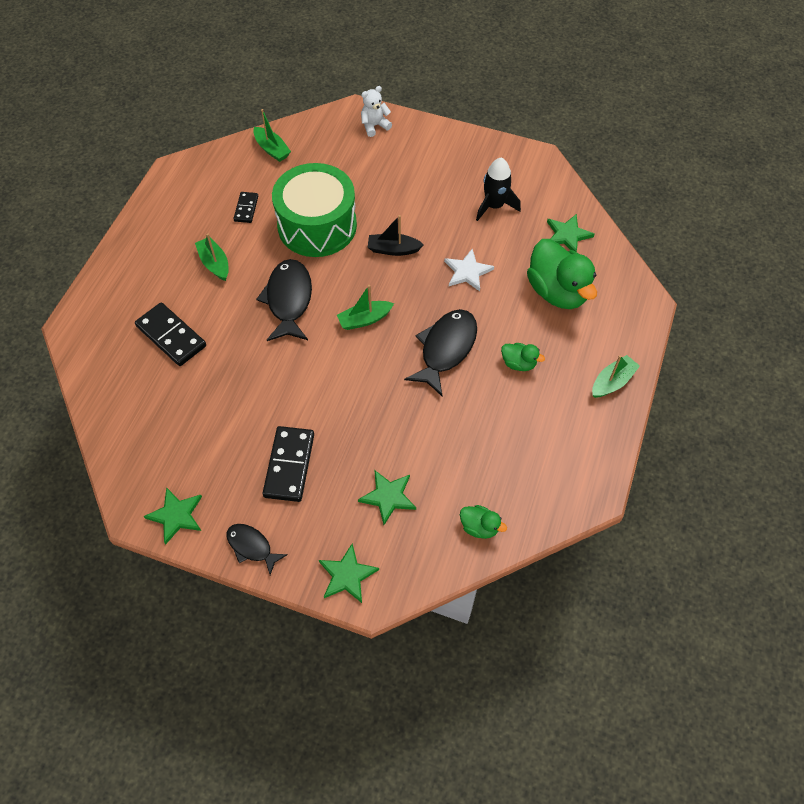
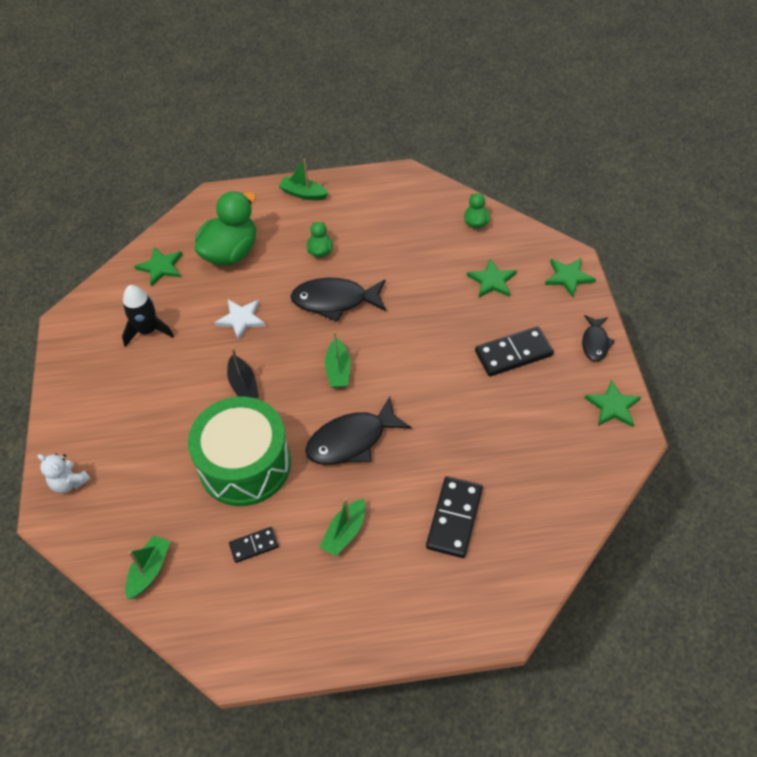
camera: 115 degrees left, 5 degrees down
(364, 319) = (338, 370): green boat -> green boat turned 45 degrees clockwise

